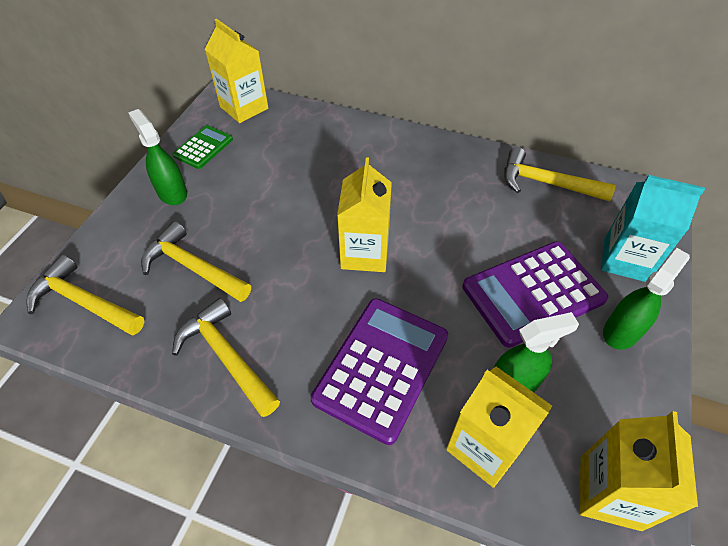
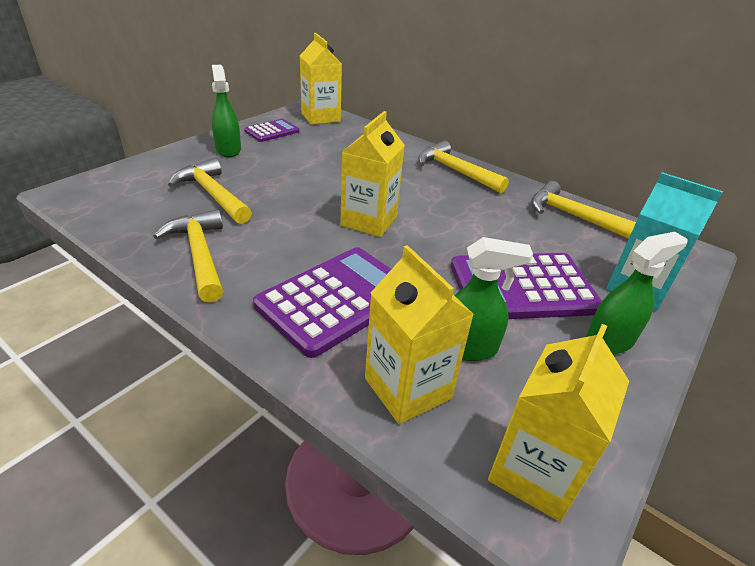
camera: 15 degrees right, 15 degrees down
(84, 302) = (110, 193): yellow hammer -> yellow hammer (456, 171)
(203, 147) = (272, 131): green calculator -> purple calculator

